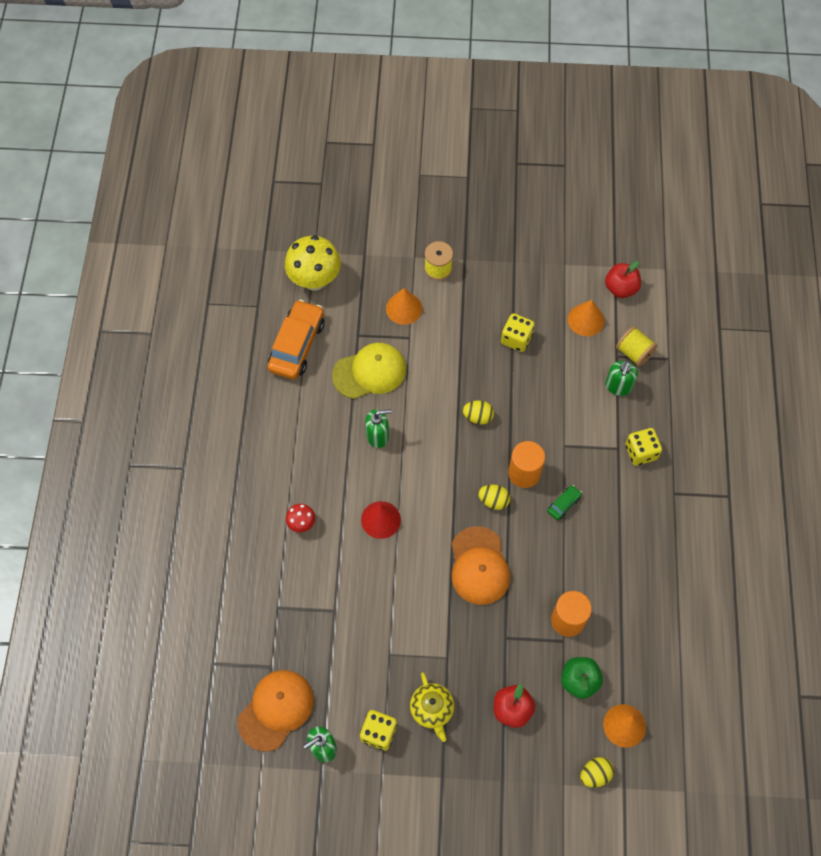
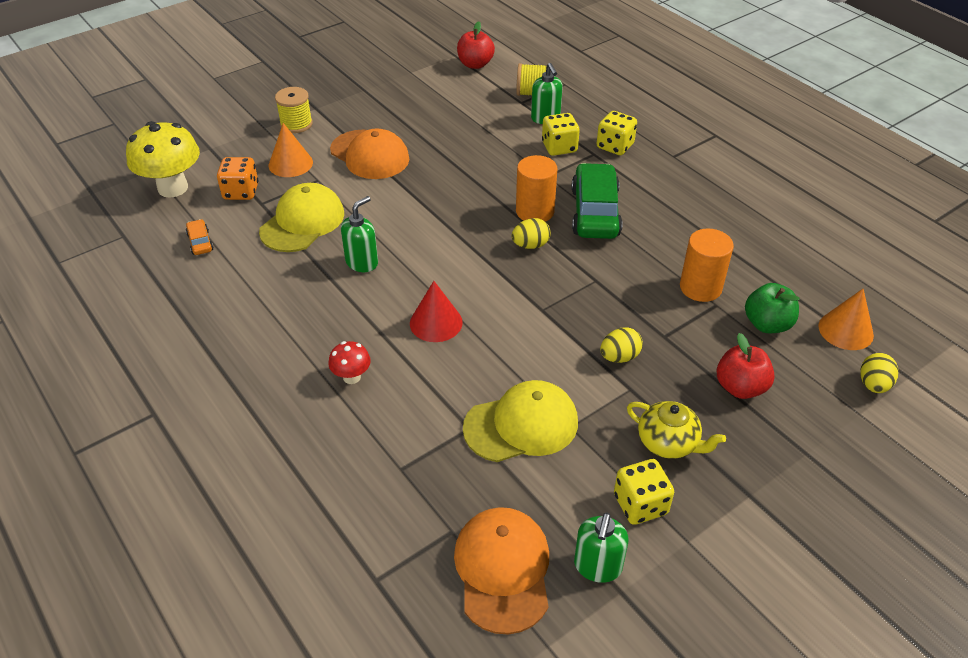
camera: 40 degrees left, 20 degrees down
(297, 345) = (200, 242): orange car -> orange car, size x0.44
(353, 314) = (241, 192): none -> orange dice
(364, 631) = (521, 425): none -> yellow cap
(478, 417) = (447, 198): yellow egg -> yellow egg (619, 357)
(479, 566) = (574, 299): orange cap -> orange cap (370, 155)
(516, 339) = (422, 133): yellow dice -> yellow dice (559, 147)
(563, 504) = (595, 212): green car -> green car, size x2.27
(586, 320) = (469, 94): orange cone -> none

